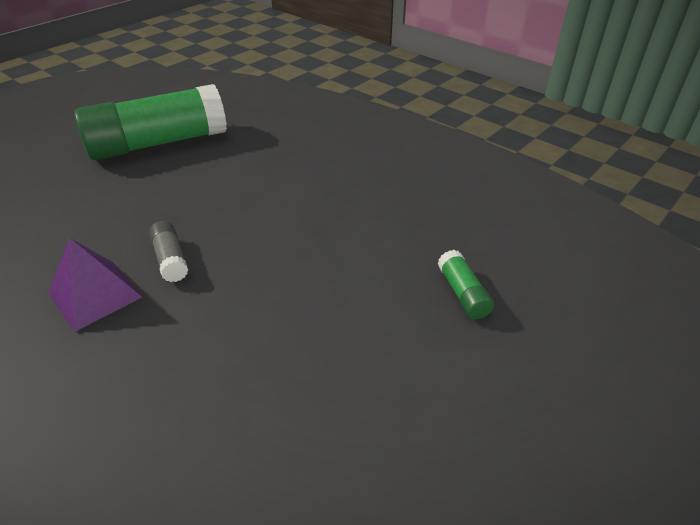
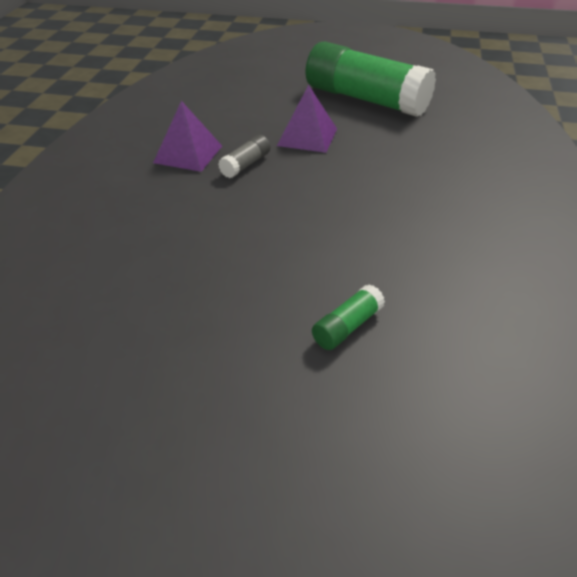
camera: 60 degrees right, 0 degrees up
(173, 201) = (307, 137): none -> purple pyramid

